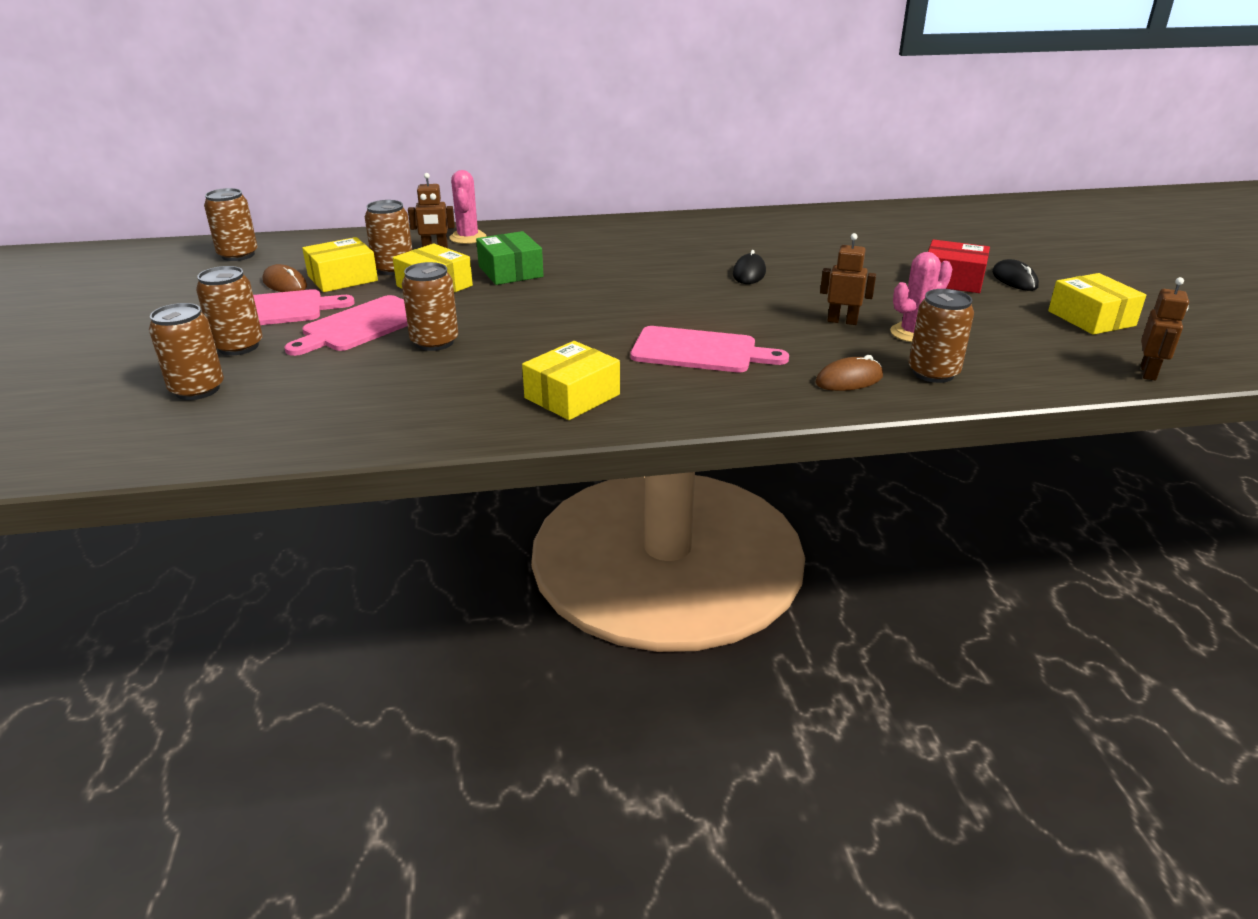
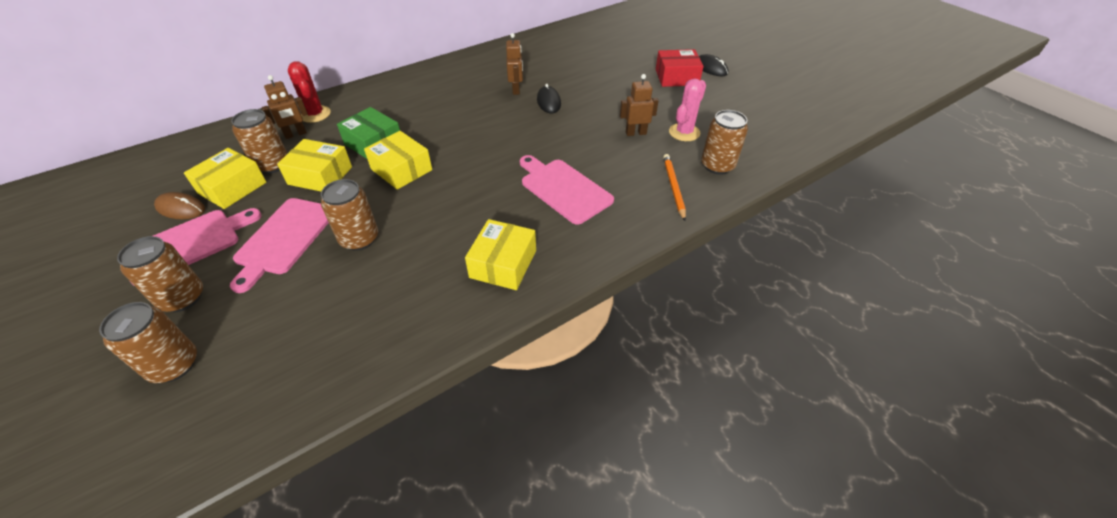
camera: 25 degrees left, 15 degrees up
(238, 255) = (111, 185): brown can -> none
(468, 238) = (315, 114): pink cactus -> red cactus
(700, 351) = (563, 189): pink cutting board -> pink cutting board turned 120 degrees counterclockwise
(849, 379) = (673, 187): brown mouse -> orange pencil
(1091, 318) = (771, 92): yellow box -> yellow box (401, 169)
(1148, 373) = (827, 130): brown robot -> brown robot (516, 90)

